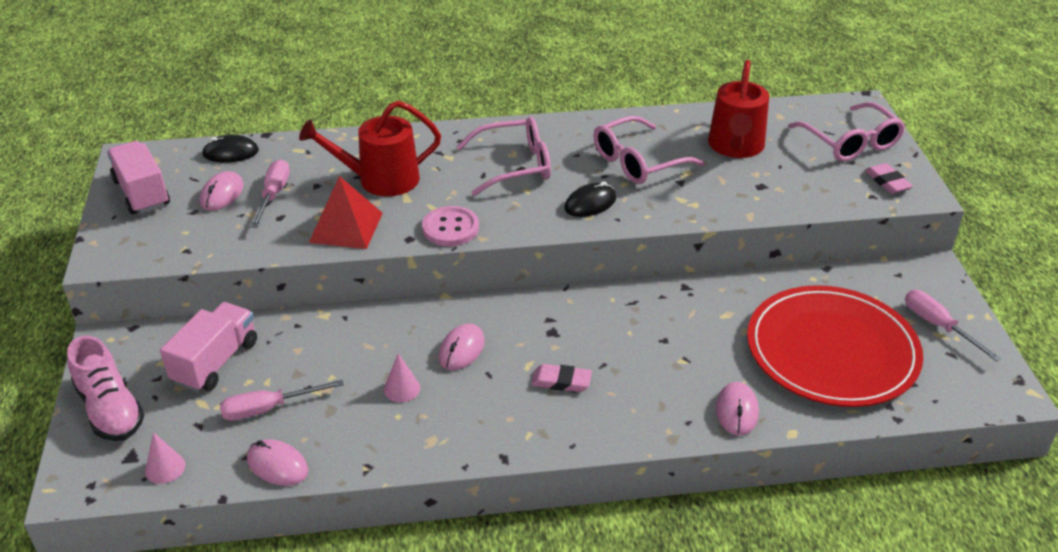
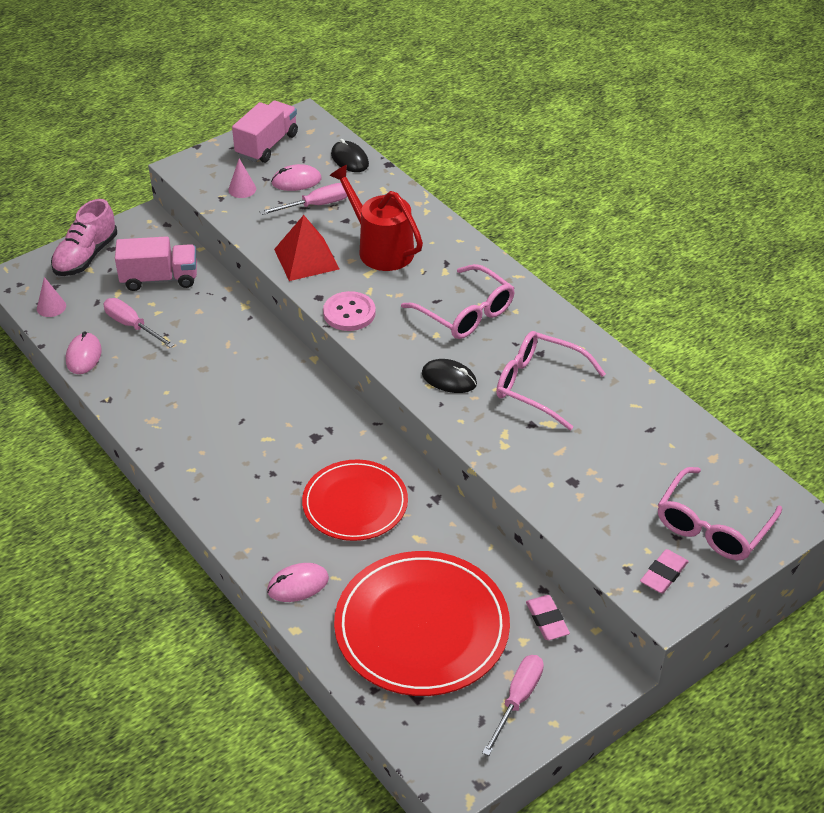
camera: 60 degrees right, 5 degrees up
(402, 388) = (195, 381): pink cone -> pink cone (242, 189)
(461, 349) = (258, 394): pink mouse -> none
(561, 381) = (261, 464): pink eraser -> pink eraser (547, 620)
(658, 337) = (355, 503): none -> red plate
(735, 146) = (625, 442): red watering can -> none

